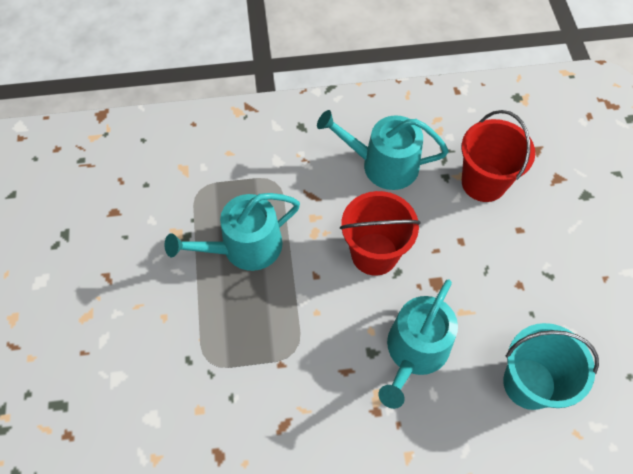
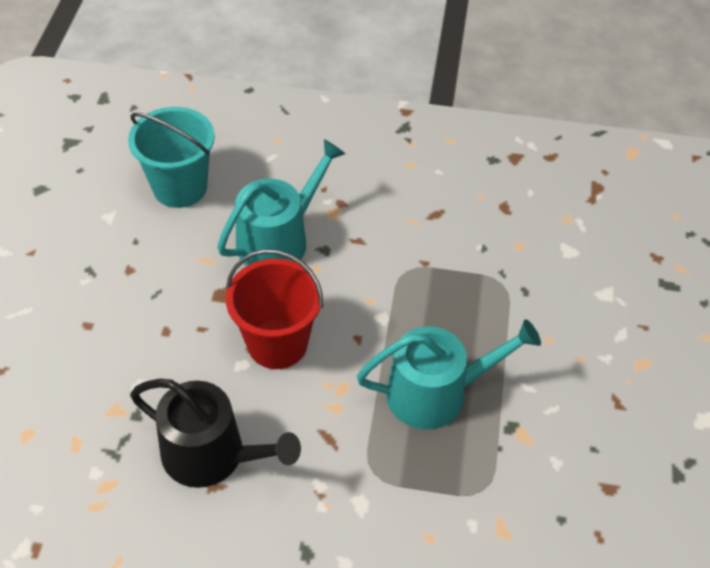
camera: 165 degrees left, 10 degrees down
(383, 165) = (212, 455): turquoise watering can -> black watering can
(483, 182) = (92, 393): red bucket -> none

